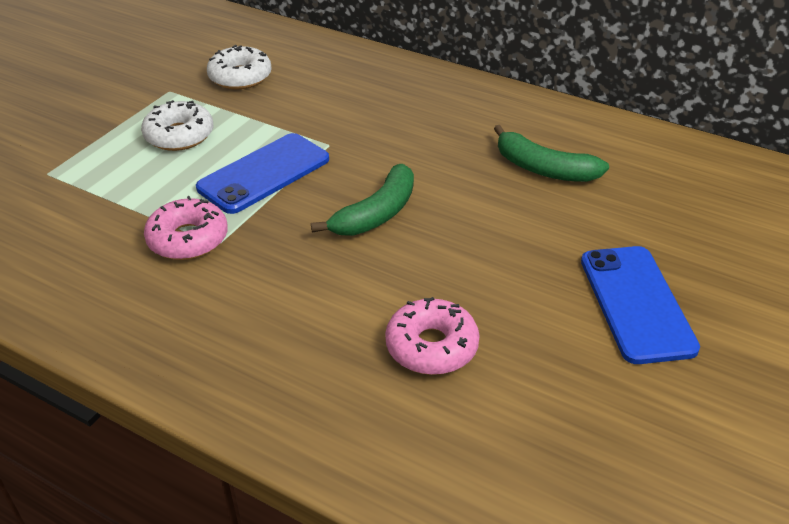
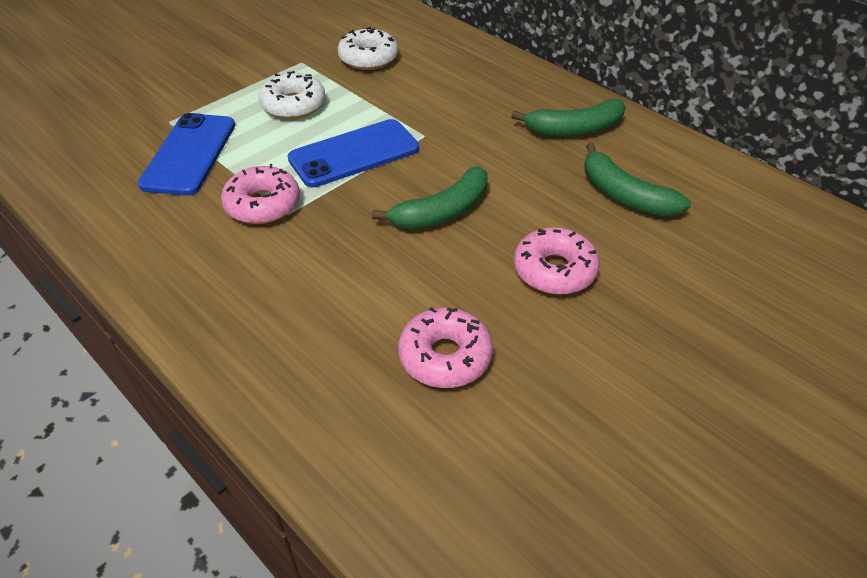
camera: 15 degrees right, 5 degrees up
(474, 115) = (574, 129): none -> green banana
(504, 248) = (554, 270): none -> pink donut
(636, 303) = (670, 356): blue phone -> blue phone (189, 154)

